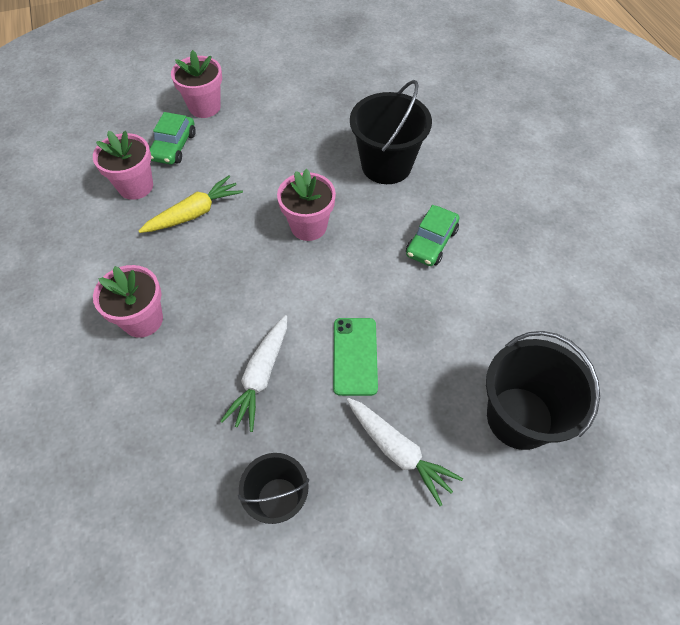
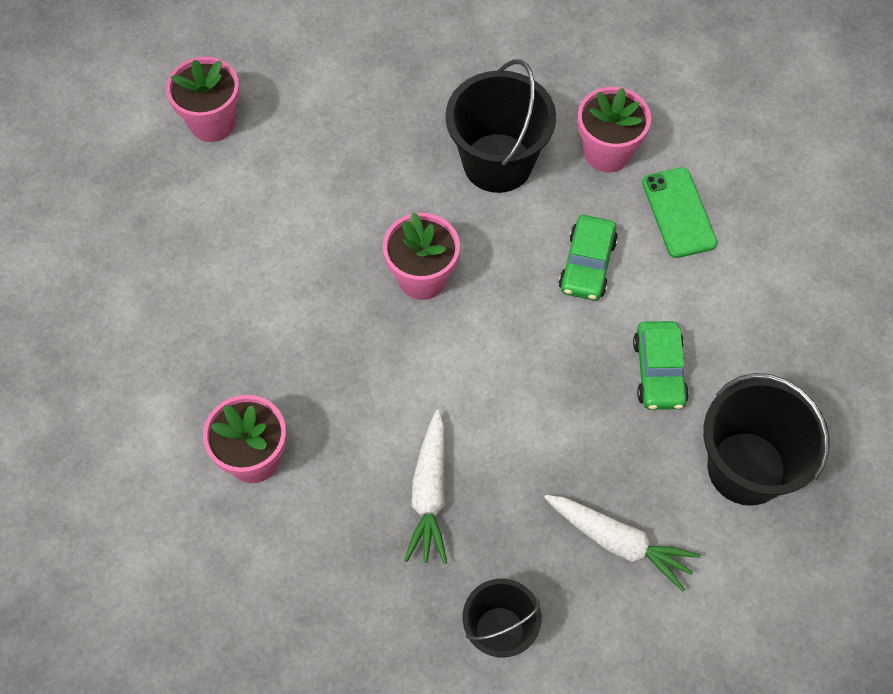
camera: 15 degrees left, 5 degrees up
(135, 186) = (164, 271): pink flower pot -> pink flower pot (607, 153)
(174, 146) = (193, 197): green car -> green car (659, 371)
(194, 213) = (262, 294): yellow carrot -> none
(355, 356) = (535, 440): green phone -> green phone (679, 213)

